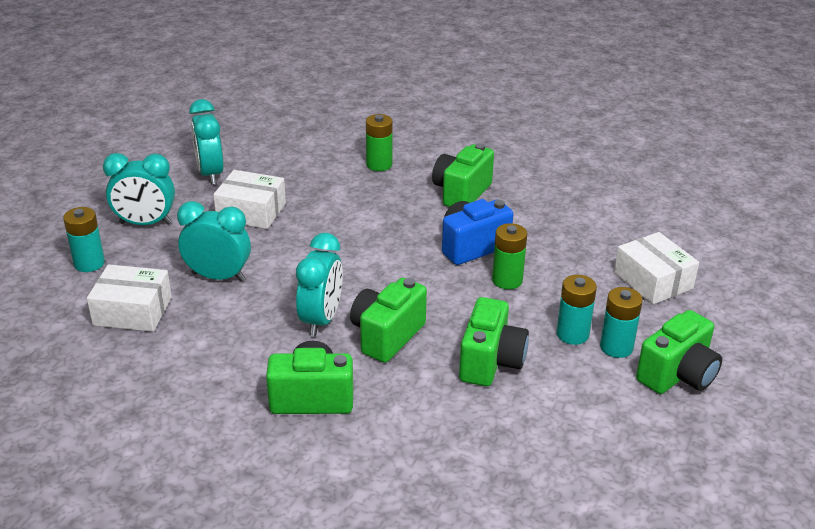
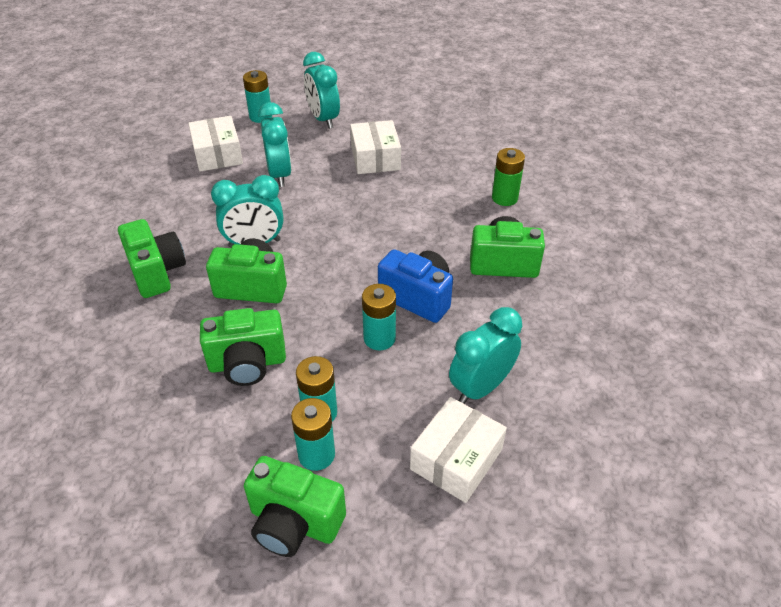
camera: 65 degrees right, 10 degrees up
(210, 174) = (411, 121): turquoise clock -> turquoise clock (481, 387)
(507, 280) = (379, 338): green battery -> turquoise battery

